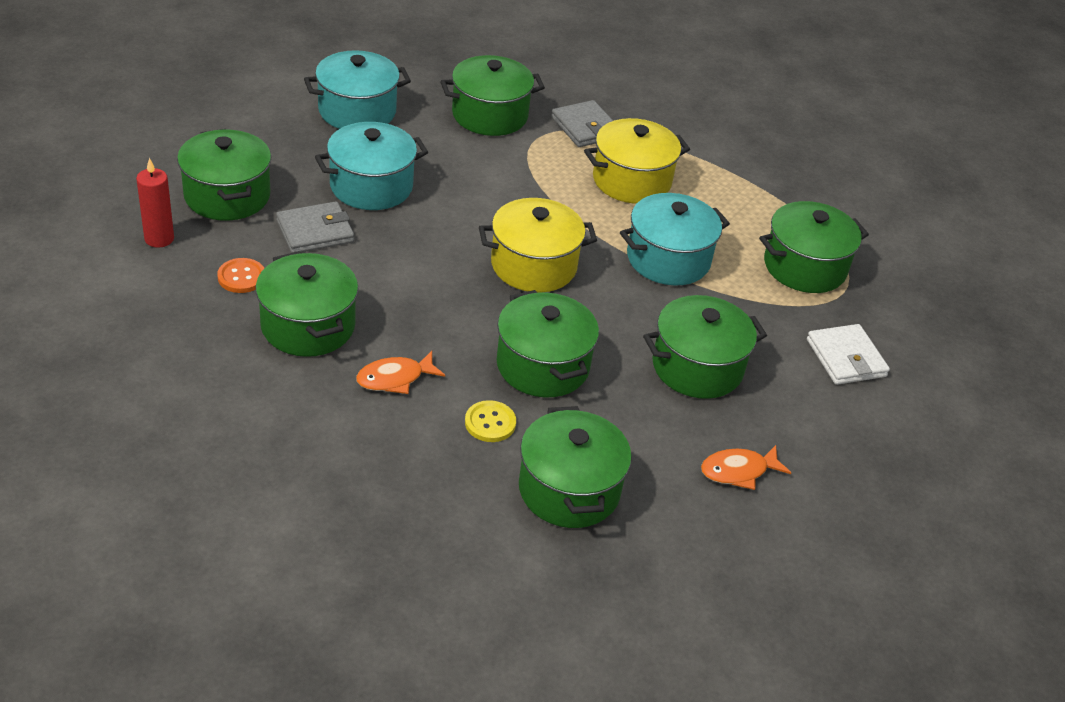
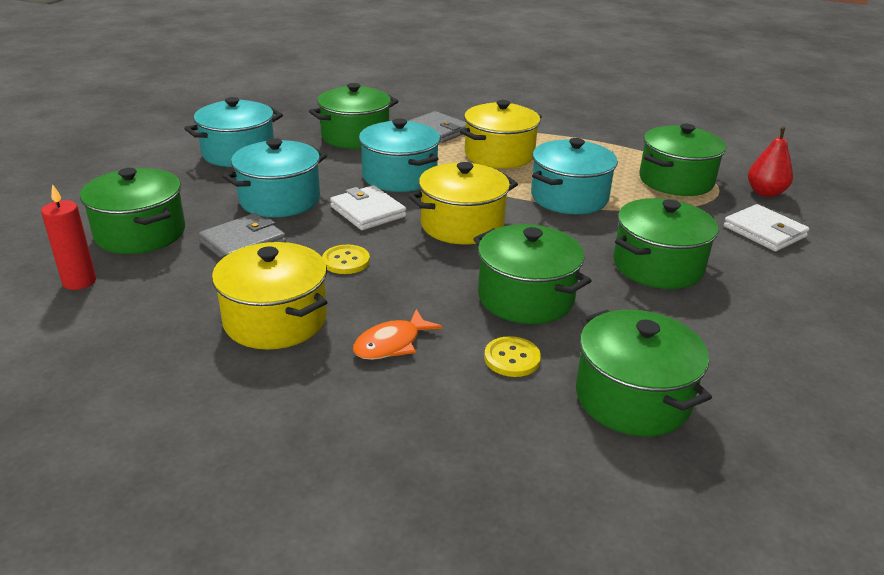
camera: 15 degrees left, 10 degrees down
(241, 277) = (184, 294): orange button -> none
(308, 326) = (275, 320): green pot -> yellow pot
(399, 279) = (346, 261): none -> yellow button
(450, 224) = (368, 212): none -> white wallet
(506, 185) = (399, 176): none -> turquoise pot
(738, 471) = (765, 337): orange fish -> none
(894, 309) = (765, 193): none -> red pear

